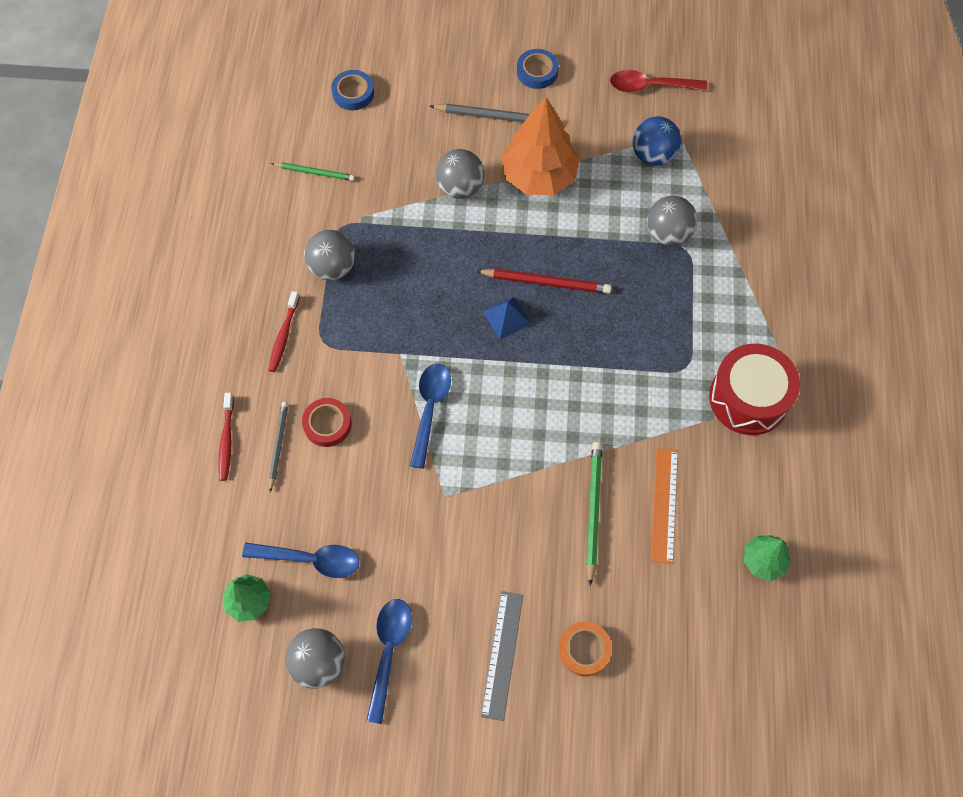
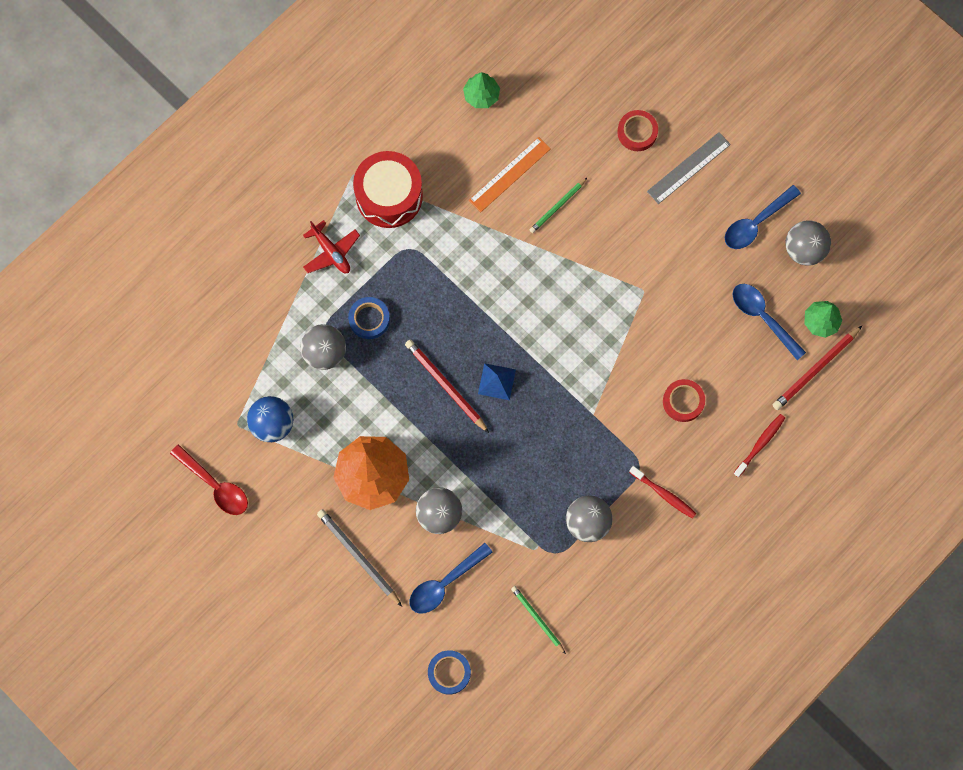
camera: 140 degrees left, 10 degrees up
(221, 549) = (816, 369): none -> red pencil
(278, 445) = (727, 413): grey pencil -> none
(284, 336) = (664, 494): red toothbrush -> red toothbrush turned 75 degrees clockwise
(430, 409) = (605, 357): blue spoon -> blue spoon (444, 583)
(537, 72) = (288, 572): blue tape -> blue tape (369, 319)
(584, 650) = (637, 132): orange tape -> red tape
(593, 510) = (558, 206): green pencil -> green pencil, size x0.66
(745, 313) = (331, 252): none -> red plane

